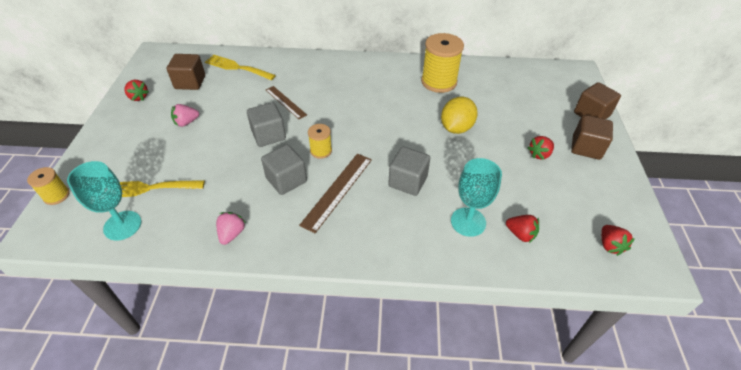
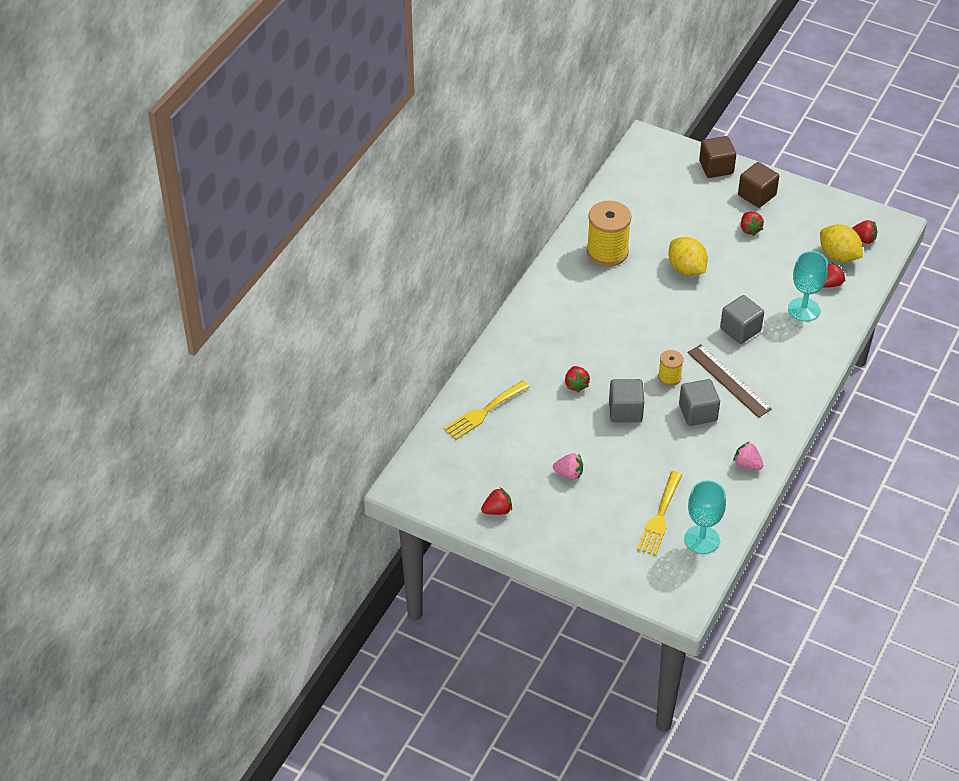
camera: 65 degrees left, 0 degrees up
(56, 195) = (636, 588): yellow spool -> none
(186, 122) = (569, 473): pink strawberry -> pink strawberry turned 75 degrees counterclockwise
(190, 82) = (492, 460): brown cube -> none
(285, 102) = (576, 385): brown ruler -> red strawberry
(566, 230) = (838, 256): none -> yellow lemon

